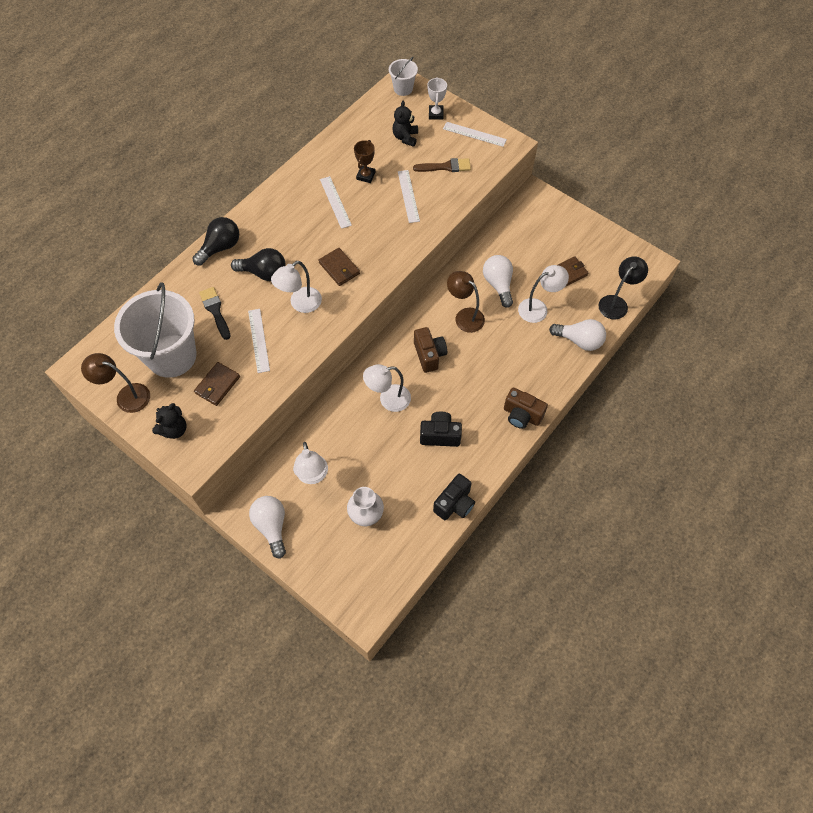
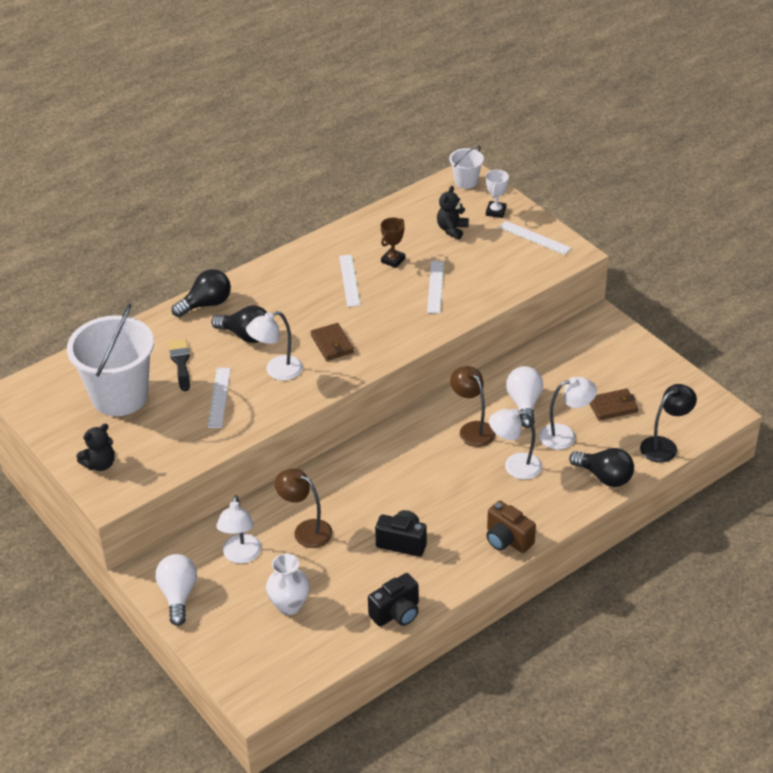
camera: 15 degrees right, 20 degrees down
(126, 396) = (59, 425): brown lamp -> brown lamp (306, 530)
(217, 385) = (160, 431): brown wallet -> none
(388, 399) = (353, 497): white lamp -> white lamp (514, 466)
(429, 355) = (417, 461): brown camera -> none
(445, 167) = (489, 265): brown brush -> none
(579, 341) = (604, 477): white light bulb -> black light bulb

